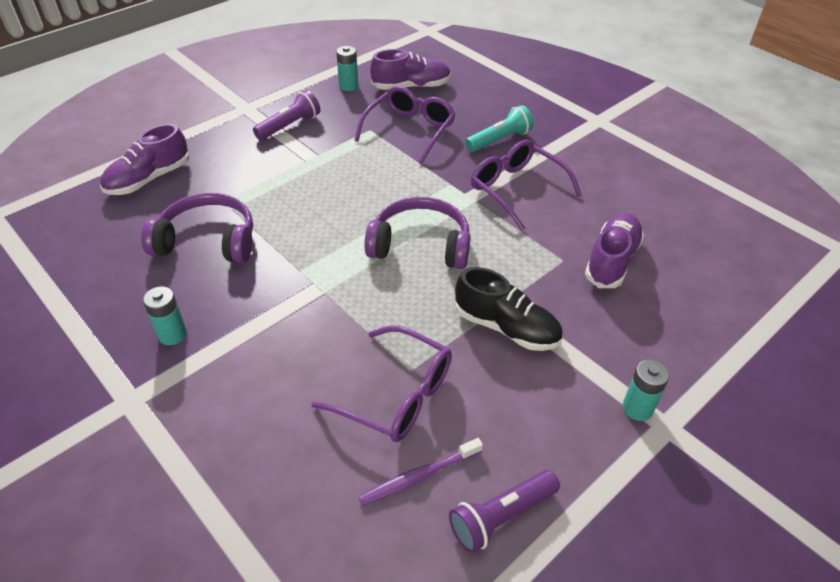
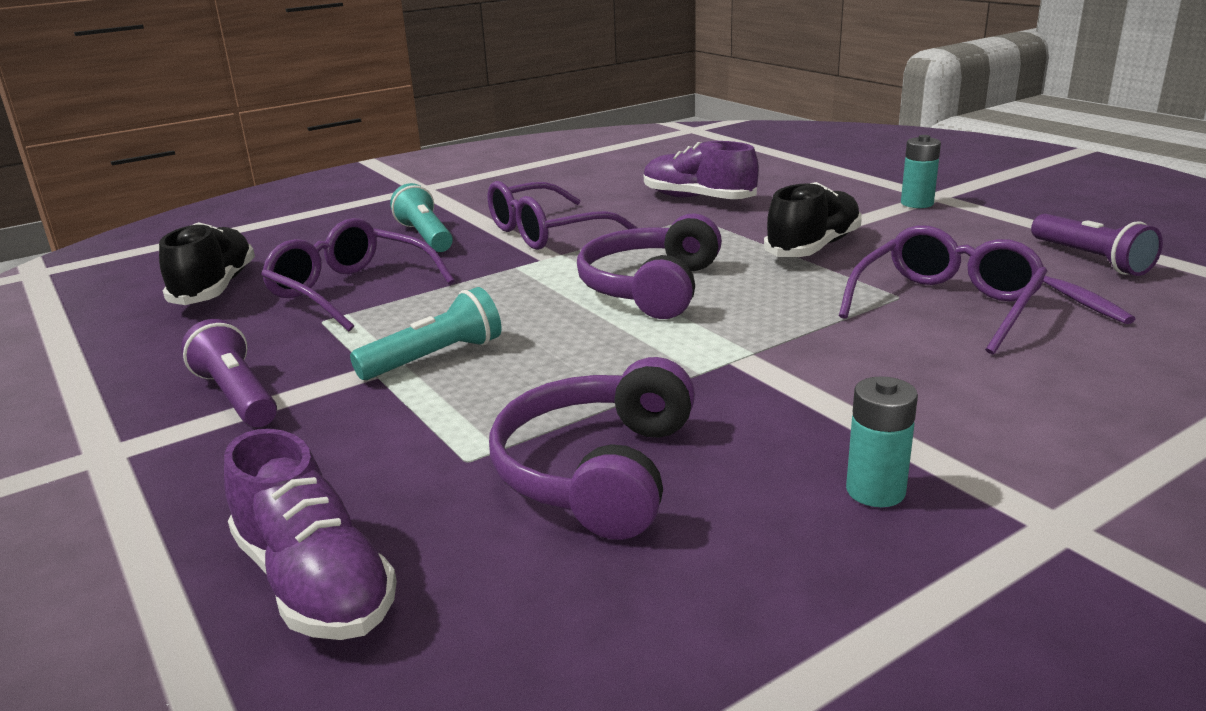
camera: 80 degrees left, 20 degrees down
(324, 174) = (434, 358): none -> turquoise flashlight
(348, 86) = (147, 340): turquoise battery -> none
(411, 87) = (215, 288): purple shoe -> black shoe

